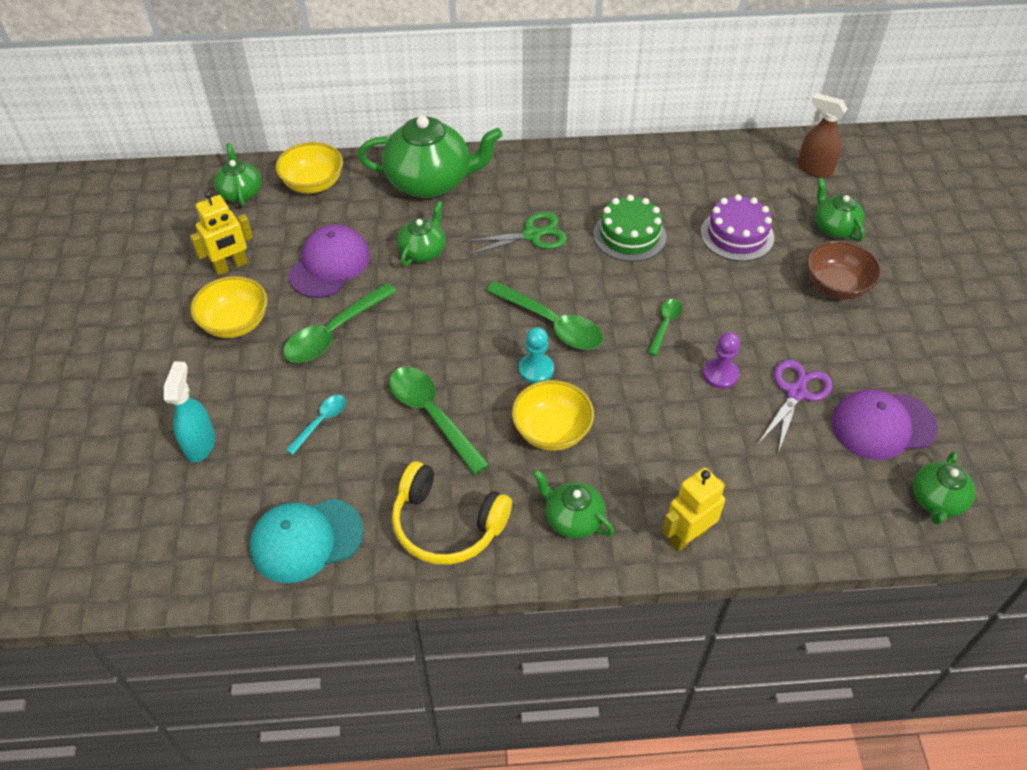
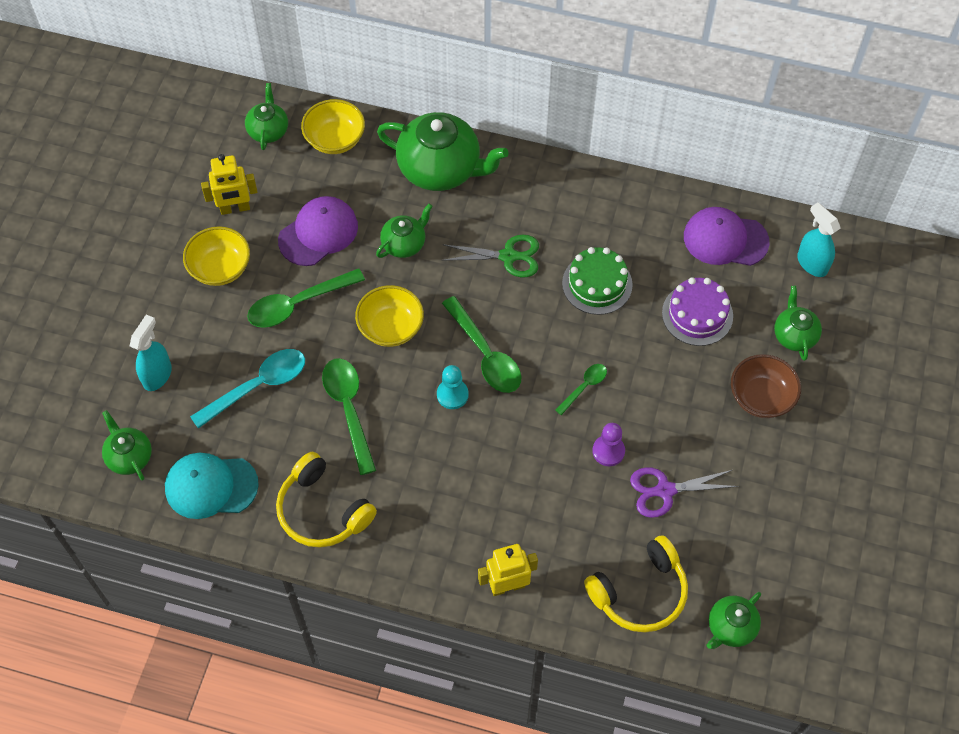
camera: 20 degrees right, 10 degrees up
(321, 422) = (257, 386): turquoise spoon -> turquoise spoon, size x1.83
(551, 431) = (440, 456): yellow bowl -> yellow bowl (391, 327)
(572, 519) = (423, 539): green teapot -> green teapot (129, 456)
(796, 393) = (665, 490): purple scissors -> purple scissors turned 150 degrees counterclockwise
(814, 169) = (812, 263): brown spray bottle -> turquoise spray bottle
(827, 497) = (640, 593): none -> yellow headphones
(882, 425) = (724, 545): purple cap -> purple cap (725, 239)

